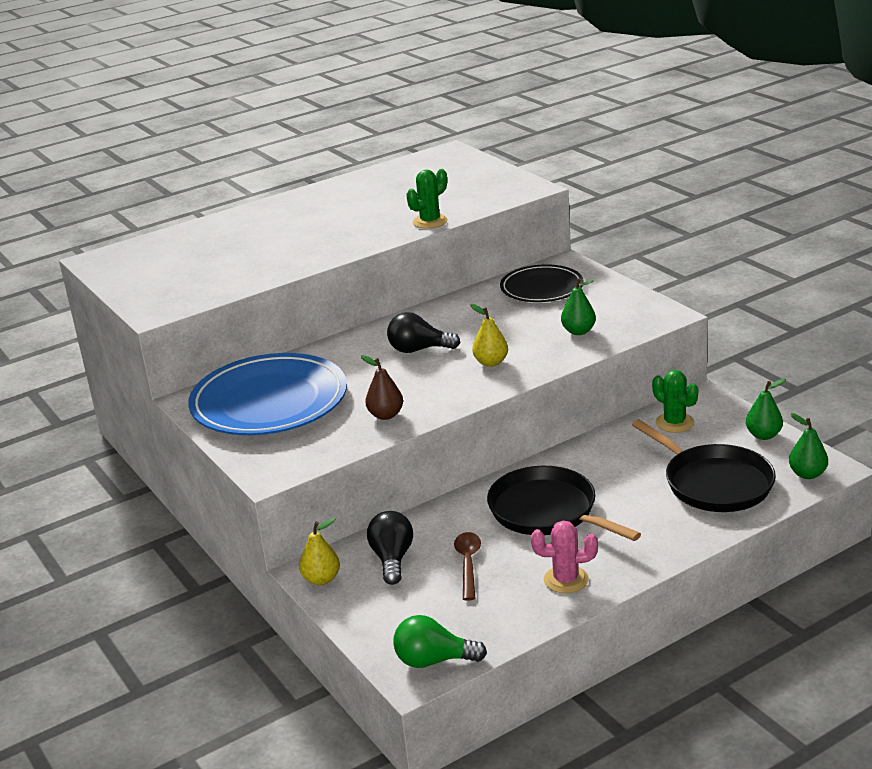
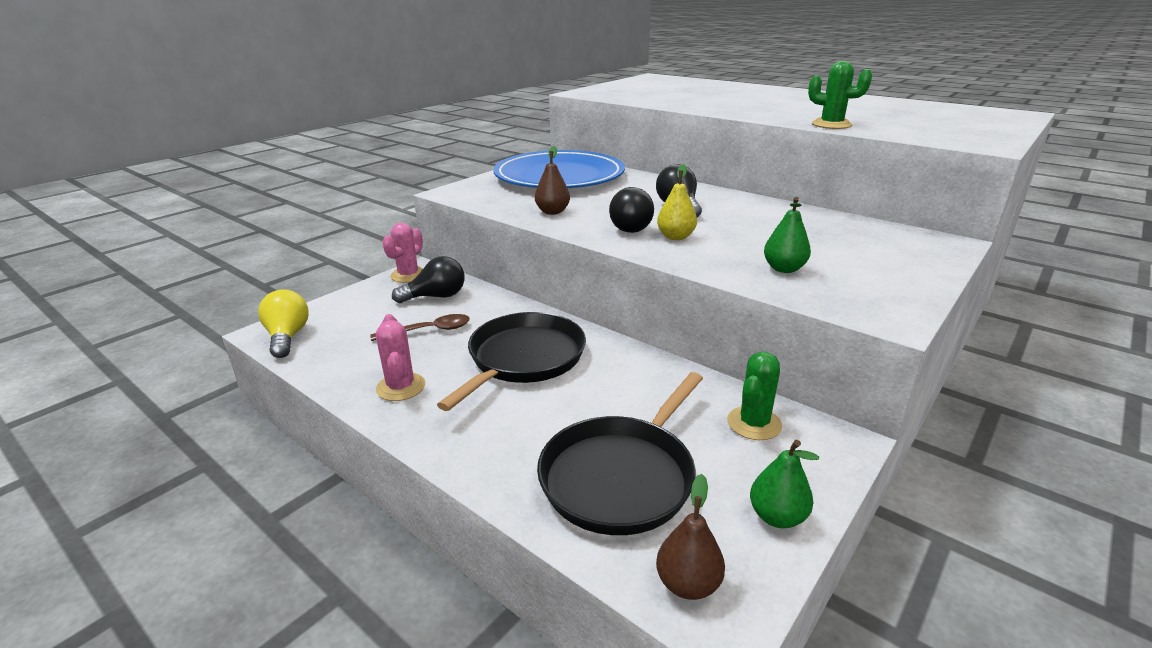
camera: 70 degrees right, 0 degrees up
(321, 579) = (408, 275): yellow pear -> pink cactus
(434, 660) = (287, 337): green light bulb -> yellow light bulb
(453, 381) = (627, 227): none -> black light bulb
(542, 288) = (867, 239): black plate -> none
(807, 474) = (688, 584): green pear -> brown pear

